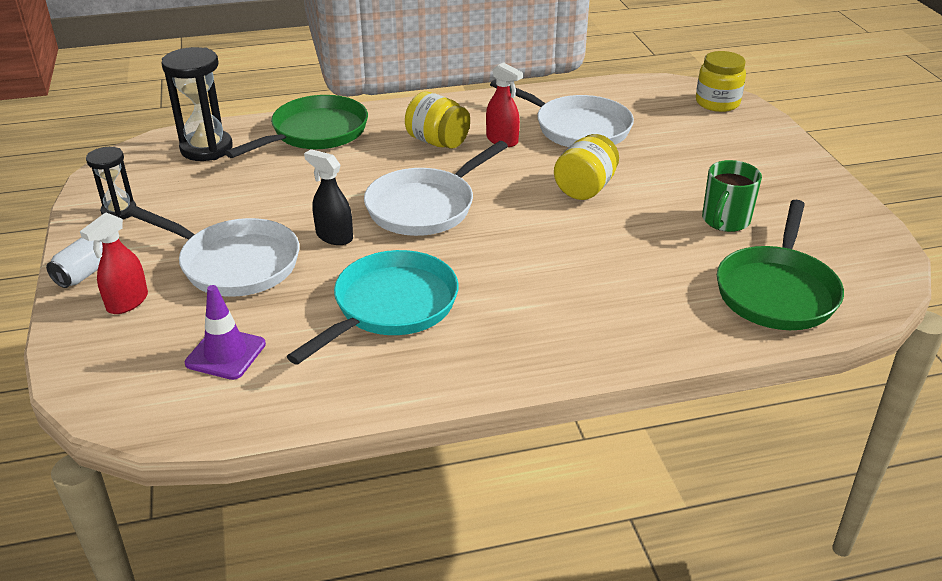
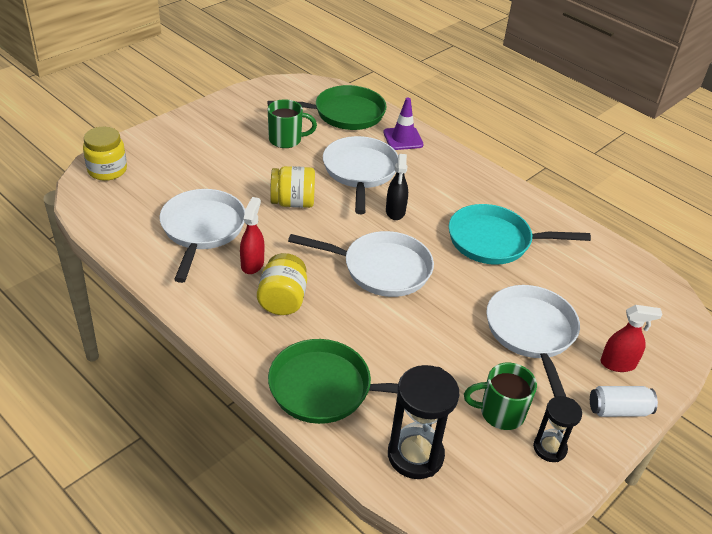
camera: 125 degrees left, 5 degrees up
(183, 202) = (500, 413): none -> green mug
(225, 354) = (600, 289): purple traffic cone -> purple traffic cone (403, 139)
(334, 236) = (456, 298): black spray bottle -> black spray bottle (395, 211)
(615, 254) = (360, 172): none -> white pan

